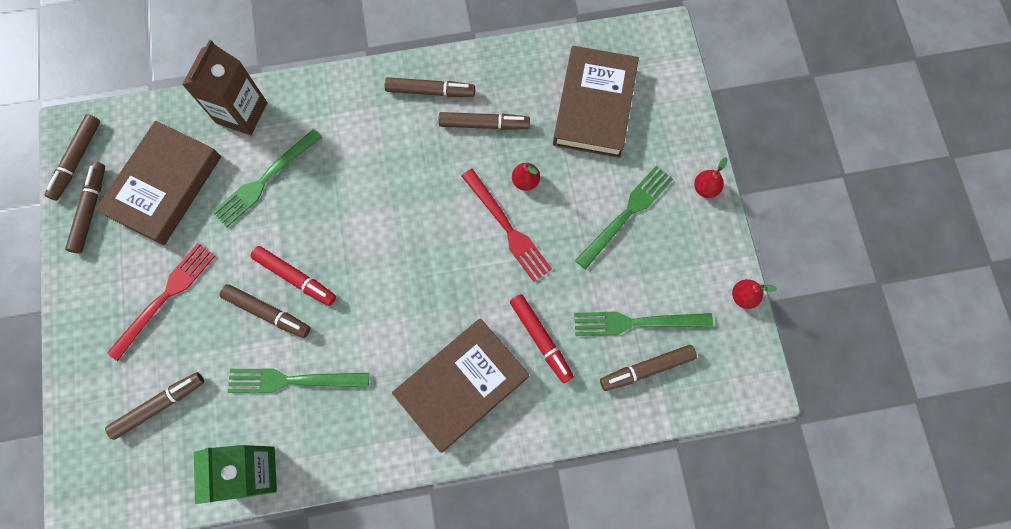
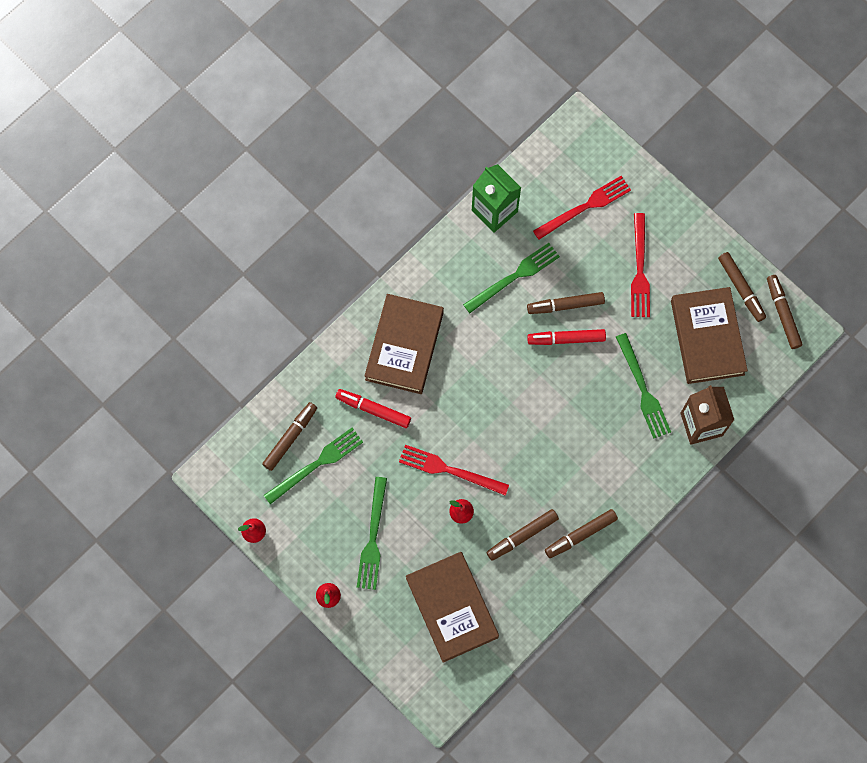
camera: 145 degrees right, 0 degrees up
(159, 405) = (584, 207): brown marker -> red fork
(265, 179) = (642, 389): green fork -> green fork turned 150 degrees clockwise

